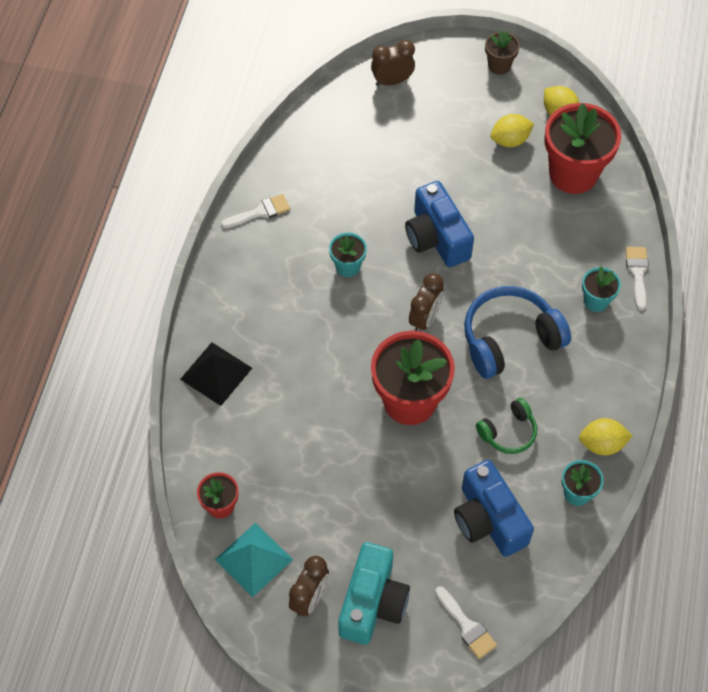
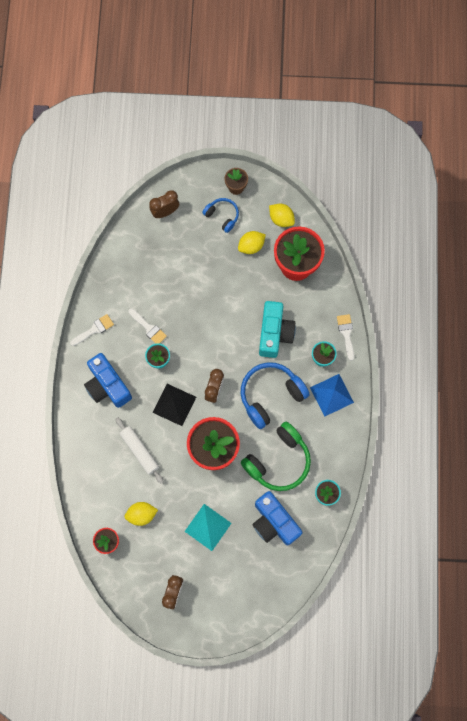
camera: 10 degrees left, 15 degrees up
(216, 373) = (88, 452): black pyramid -> black pyramid (174, 404)
(254, 559) = (135, 573): turquoise pyramid -> turquoise pyramid (208, 527)
(295, 384) = (139, 451): none -> white rolling pin
(372, 603) = (212, 588): turquoise camera -> turquoise camera (274, 333)
(436, 238) = (213, 329): blue camera -> blue camera (107, 386)
(467, 626) = (270, 593): white brush -> white brush (149, 328)
(473, 97) = (222, 216): none -> blue headphones
(508, 432) = (278, 461): green headphones -> green headphones, size x1.80
(602, 444) = (337, 459): yellow lemon -> yellow lemon (141, 514)
(604, 352) = (331, 395): none -> blue pyramid

